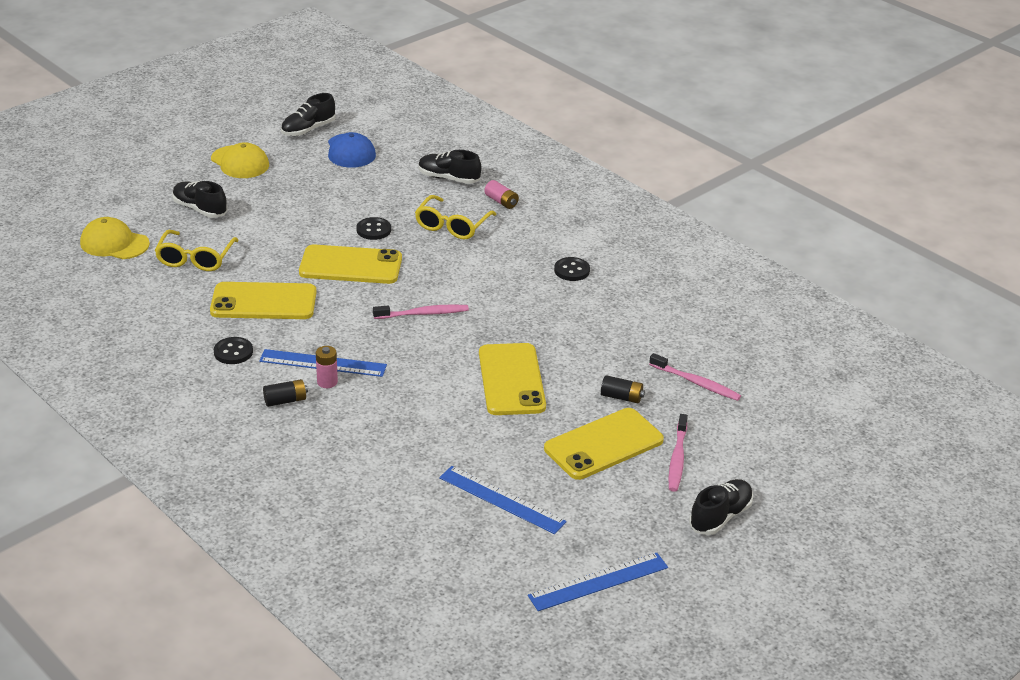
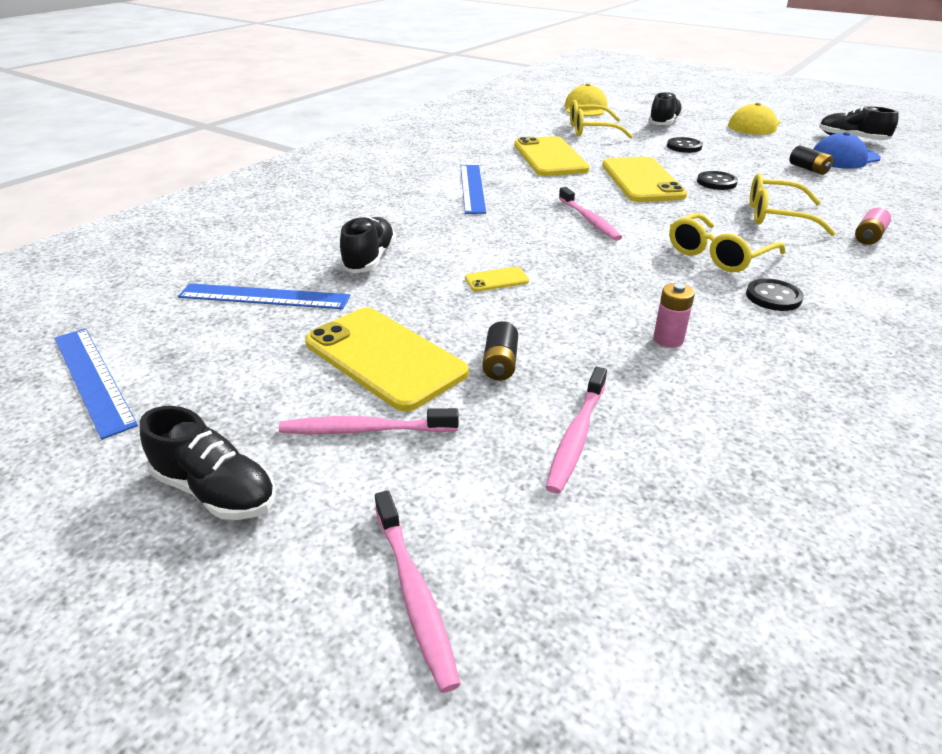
camera: 80 degrees right, 0 degrees up
(233, 352) = (468, 157): black button -> black button (684, 147)
(285, 400) = (408, 181): black battery -> black battery (808, 169)
(327, 382) = (443, 193): pink battery -> pink battery (668, 339)
(448, 178) = (870, 204): black shoe -> black shoe (369, 259)
(501, 499) = (264, 296): blue ruler -> blue ruler turned 75 degrees clockwise
(506, 272) = (718, 255): none -> yellow glasses
(511, 380) = (496, 280): yellow phone -> yellow phone, size x0.43
(795, 452) = (414, 594): none -> pink toothbrush

